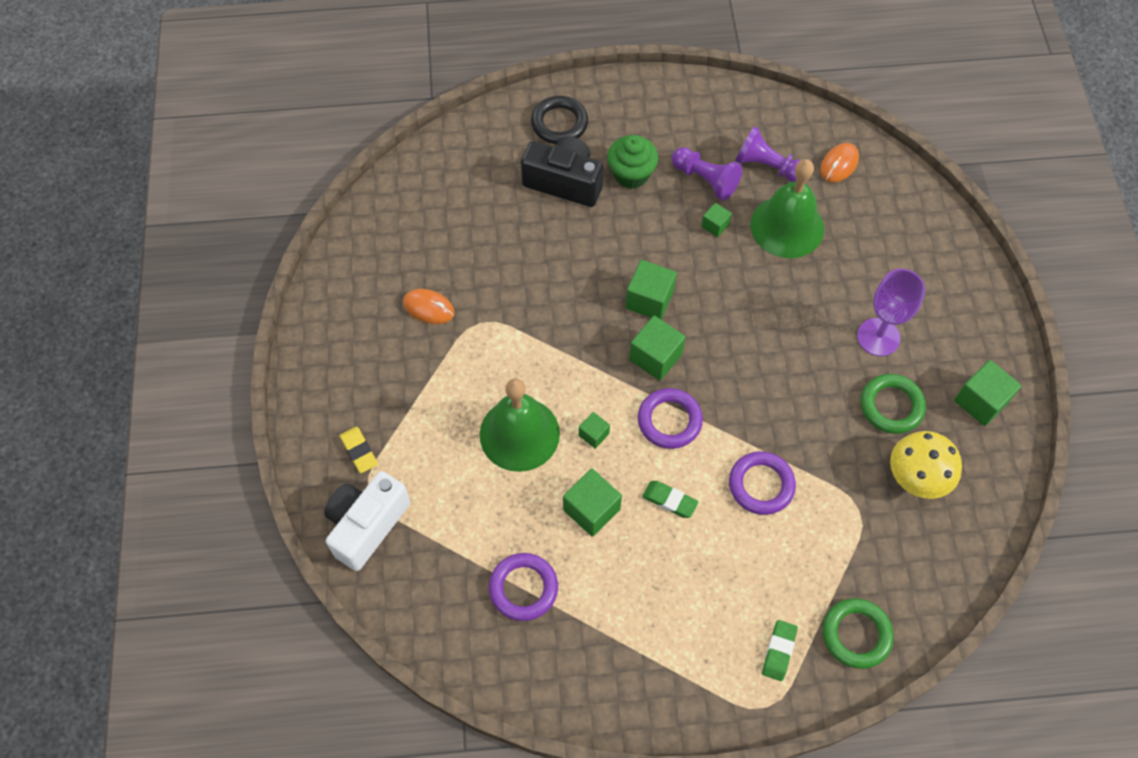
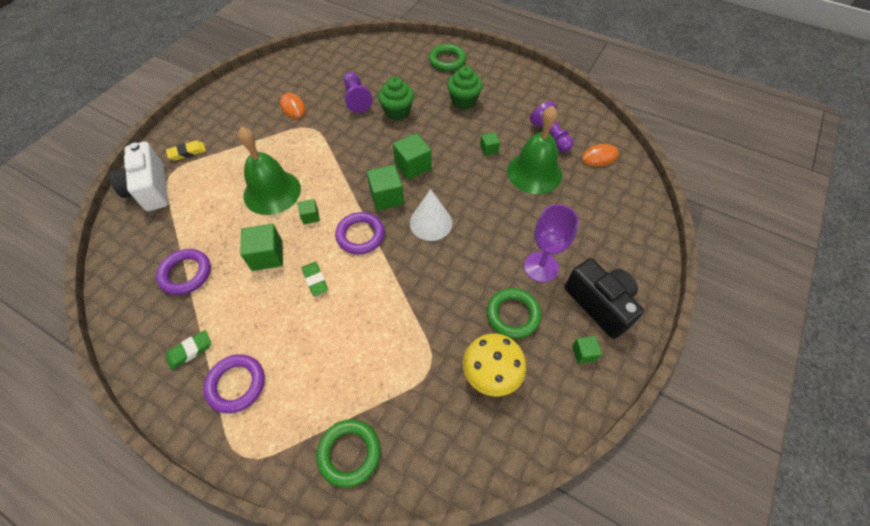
camera: 35 degrees right, 5 degrees down
(359, 451) = (187, 152): yellow eraser -> yellow eraser turned 60 degrees clockwise
(367, 525) = (150, 189): white camera -> white camera turned 90 degrees counterclockwise
(559, 123) = (447, 60): black ring -> green ring
(564, 182) = (422, 87): black camera -> black camera (599, 304)
(565, 237) = (397, 112): none -> green cupcake
(705, 180) = (505, 124): purple pawn -> purple pawn (356, 99)
(730, 358) = (431, 223): none -> white cone
(761, 485) = (379, 308): purple ring -> purple ring (236, 384)
(778, 651) = (288, 424): green eraser -> green eraser (190, 351)
(980, 401) = (583, 353): green cube -> green cube, size x0.56

